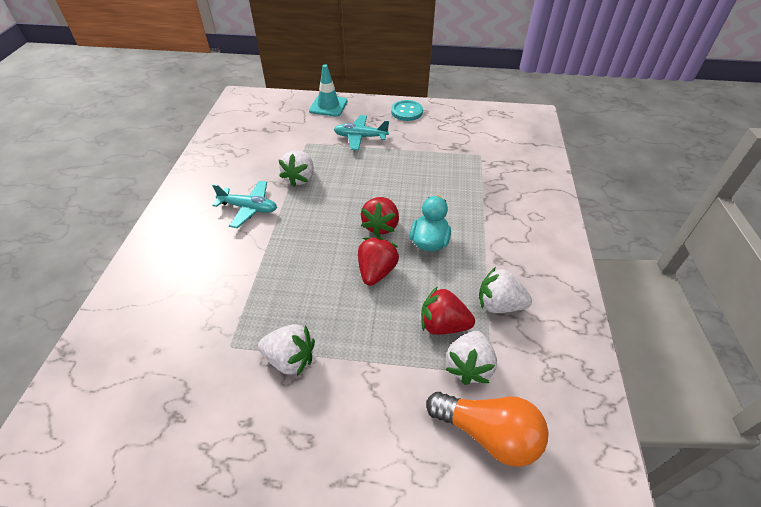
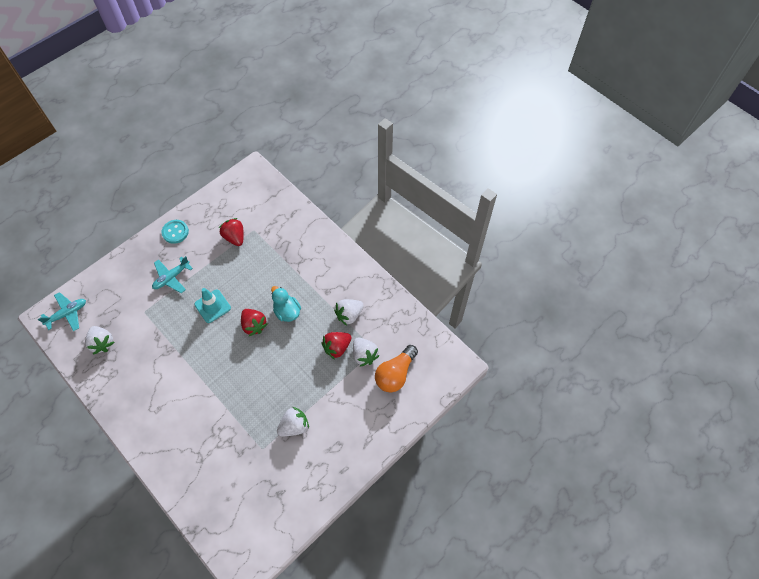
camera: 50 degrees left, 15 degrees up
(249, 208) = (172, 382): turquoise plane -> turquoise plane (67, 314)
(300, 178) = (174, 338): white strawberry -> white strawberry (102, 343)
(328, 106) = (119, 271): turquoise traffic cone -> turquoise traffic cone (212, 306)
(376, 272) = (281, 351): red strawberry -> red strawberry (235, 237)
(488, 434) = (395, 374): orange light bulb -> orange light bulb turned 150 degrees clockwise

